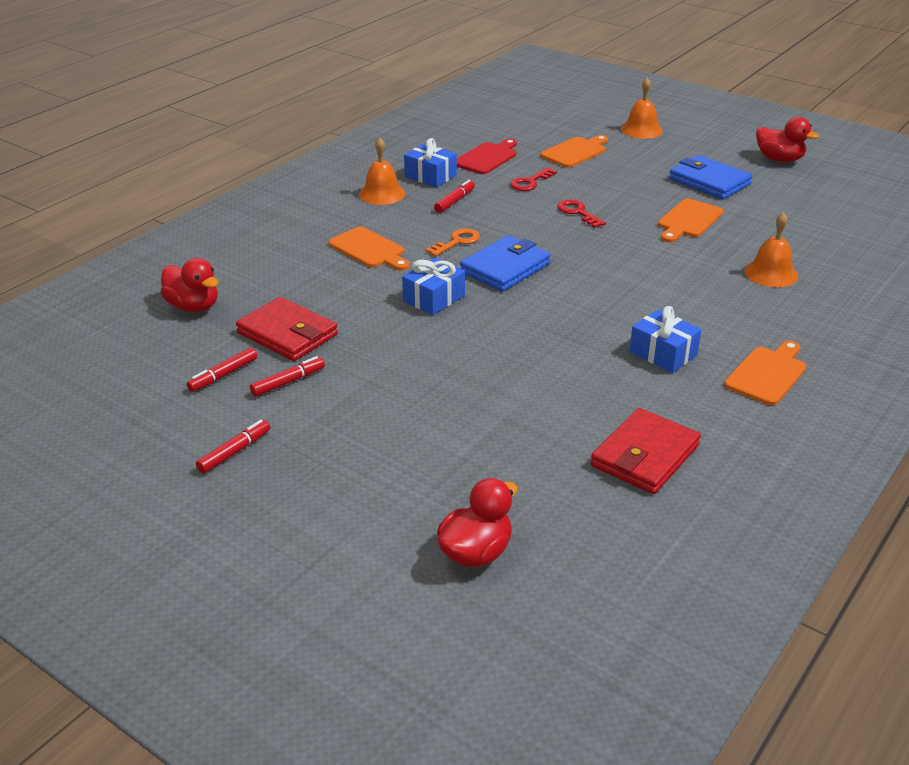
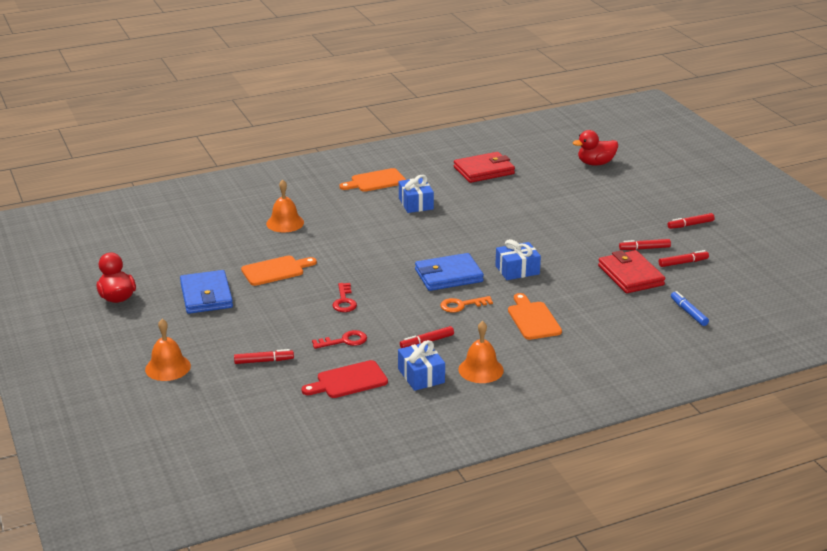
camera: 150 degrees left, 5 degrees down
(193, 306) = (688, 312): red duck -> blue marker
(575, 152) = (264, 361): orange cutting board -> red marker

